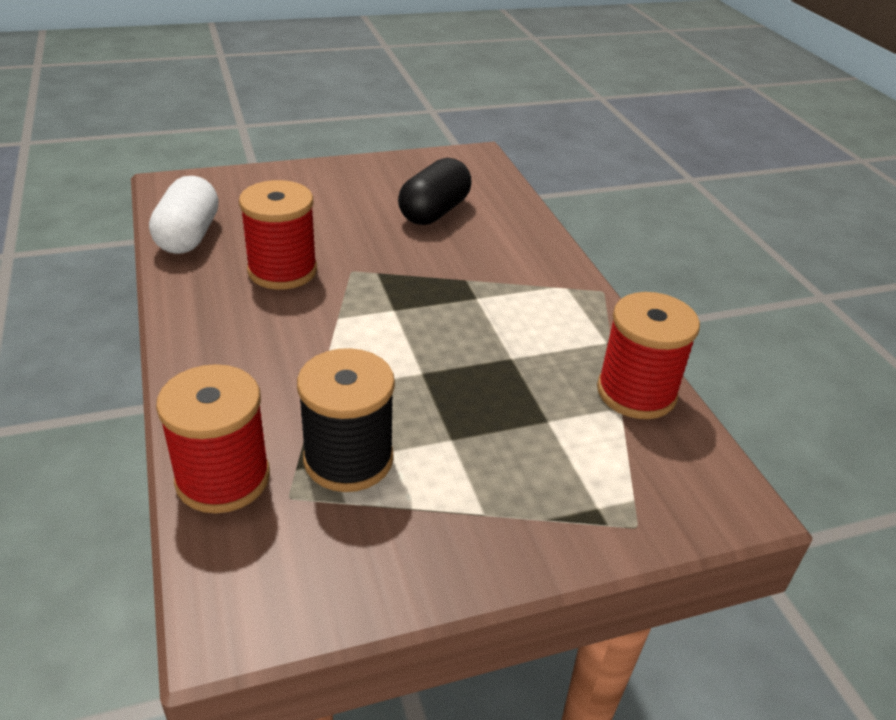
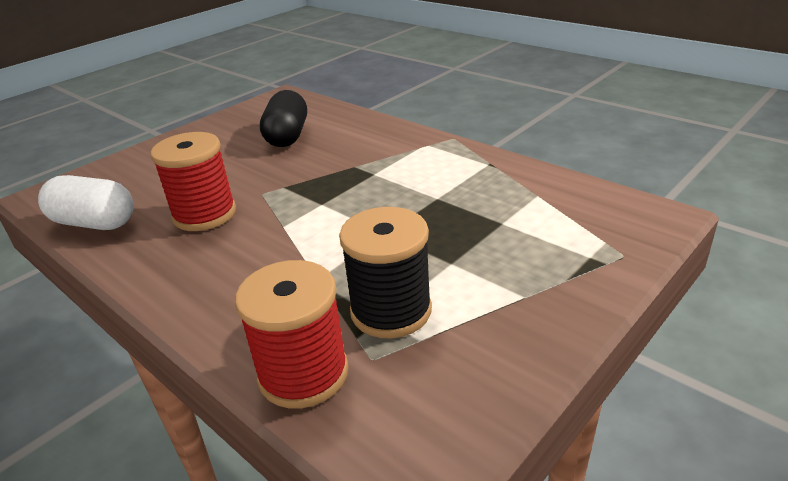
camera: 25 degrees left, 5 degrees down
(188, 236) = (94, 223): white capsule -> white capsule turned 45 degrees counterclockwise
(636, 393) = (537, 183): red spool -> none

